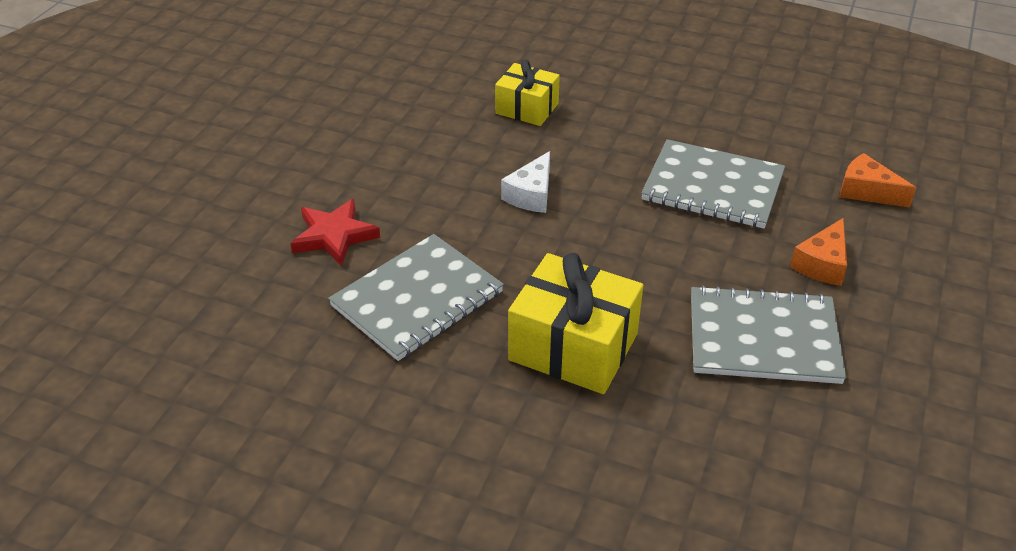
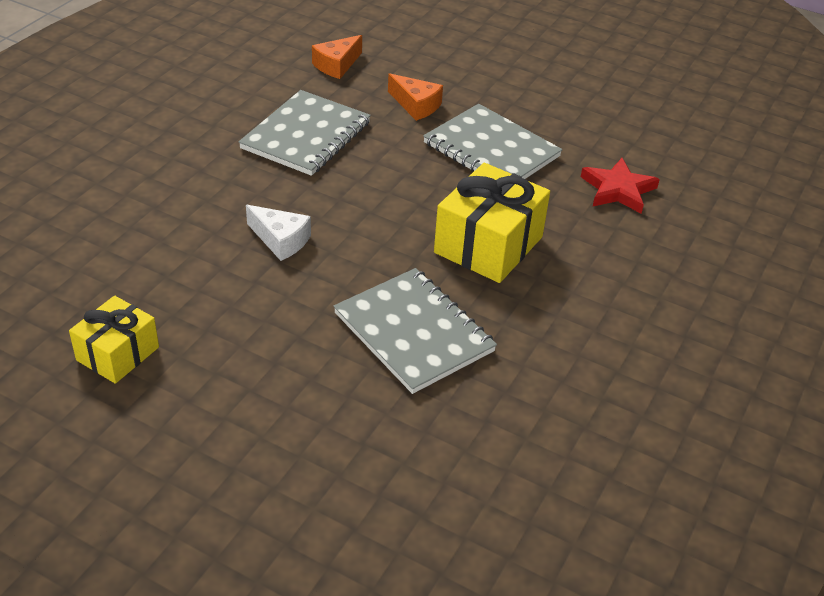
camera: 85 degrees left, 0 degrees up
(334, 236) = (303, 387): red star -> red star (618, 190)
(527, 108) = (134, 223): yellow gift -> yellow gift (117, 353)
(763, 338) = (491, 150): grey notebook -> grey notebook turned 60 degrees counterclockwise

